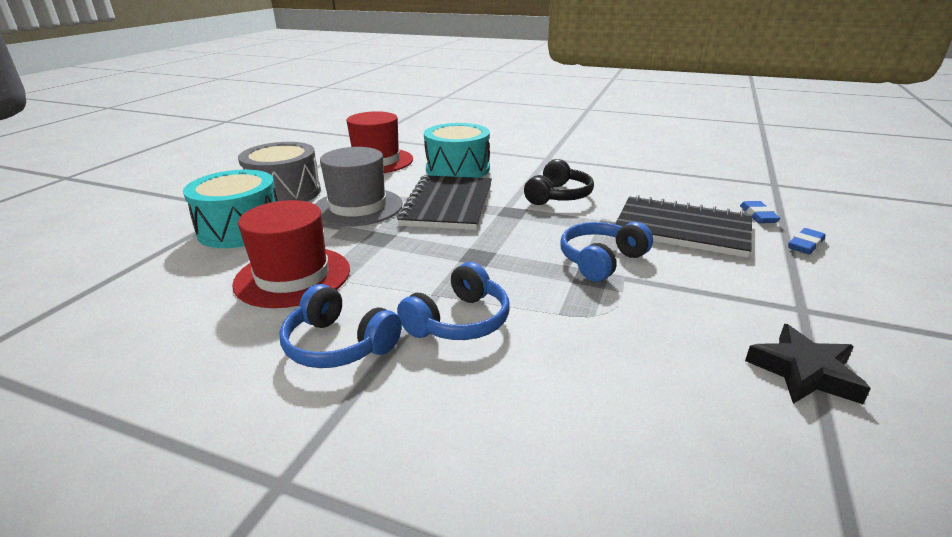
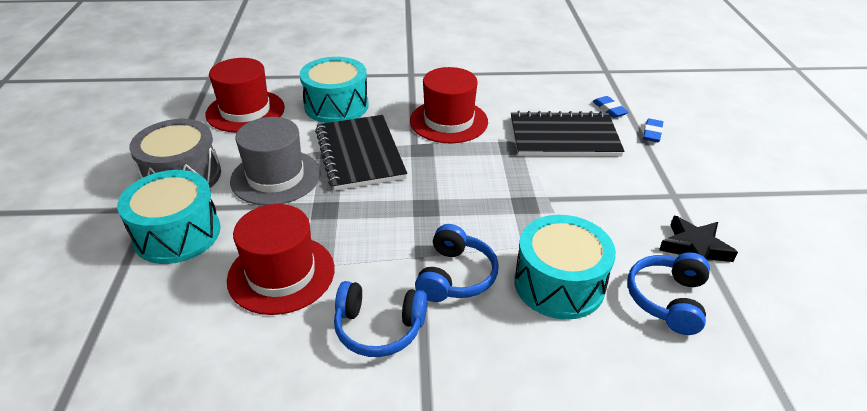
camera: 25 degrees left, 10 degrees up
(558, 196) = (448, 121): black headphones -> red hat
(578, 360) = (559, 284): none -> turquoise drum
(601, 261) = (523, 186): blue headphones -> blue headphones (667, 299)

